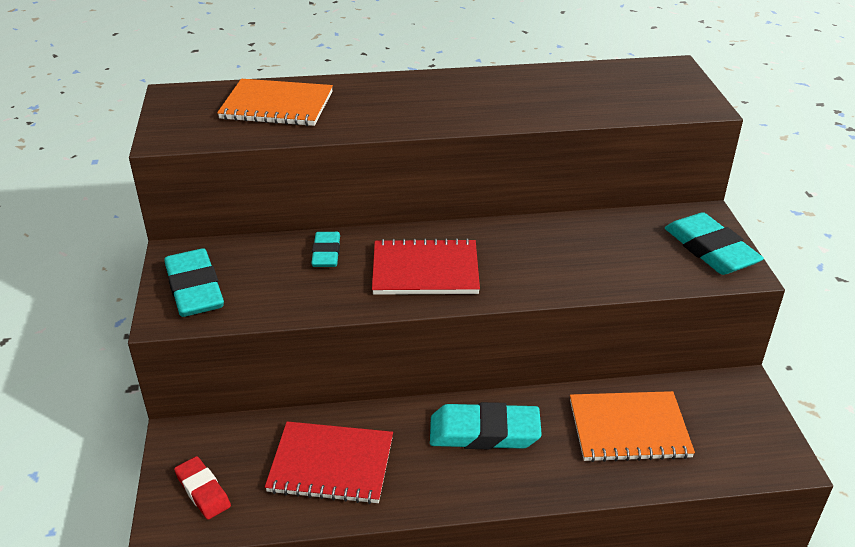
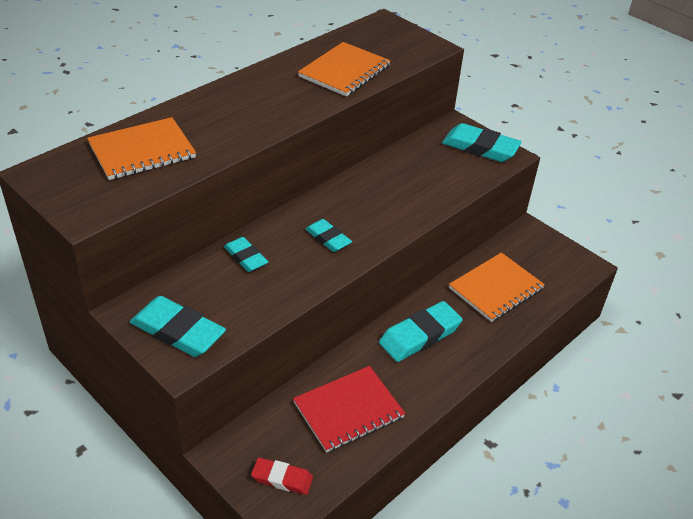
camera: 40 degrees left, 5 degrees up
(425, 270) = (328, 238): red notebook -> turquoise eraser
(563, 99) = (344, 71): none -> orange notebook

